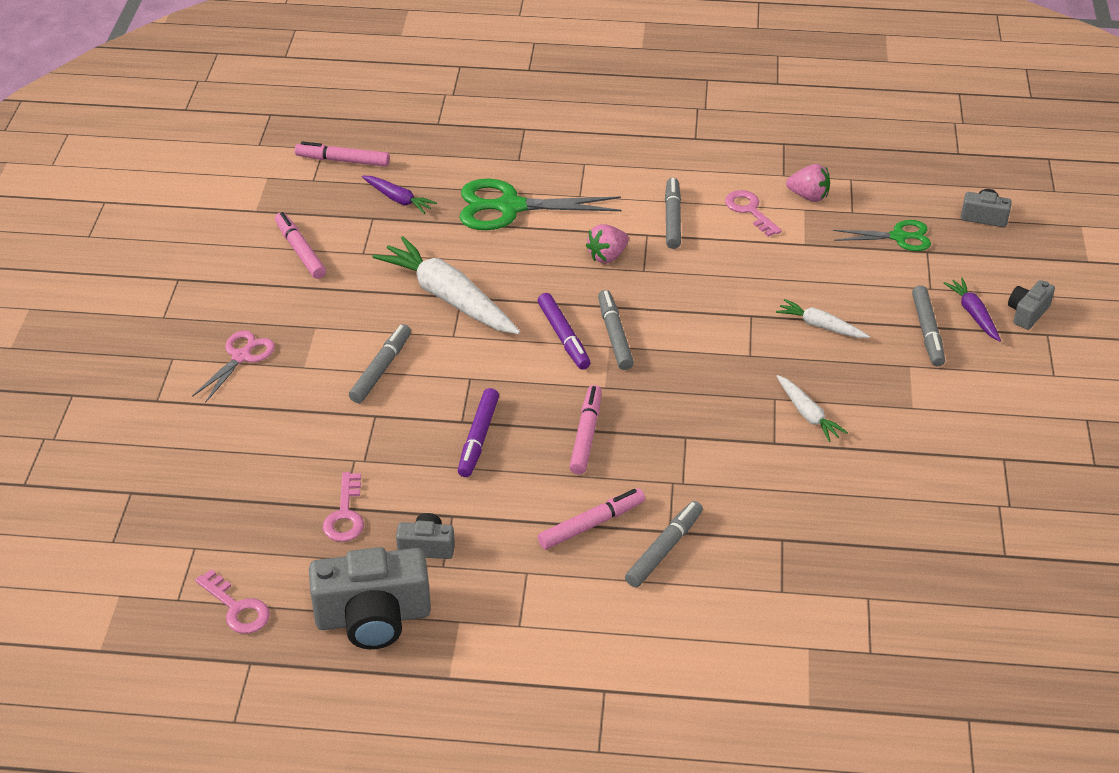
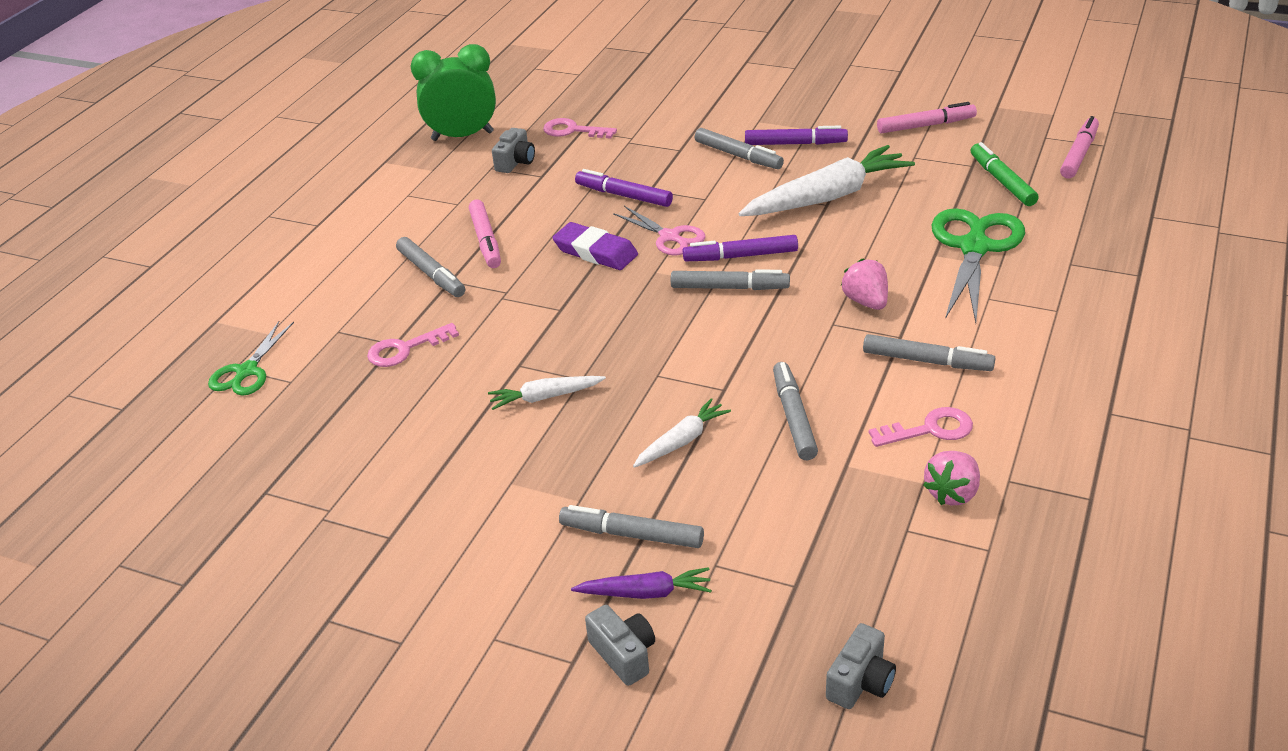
camera: 110 degrees right, 5 degrees down
(237, 608) = (510, 87): pink key -> pink key (405, 349)
(241, 357) = (783, 95): pink scissors -> pink scissors (669, 237)
(349, 332) = (795, 144): none -> purple marker
(373, 617) = (462, 136): grey camera -> green clock
(398, 199) = (1002, 181): purple carrot -> green marker
(586, 435) = (595, 252): pink marker -> purple eraser
(767, 274) = (793, 417): none -> grey marker
(898, 237) = (836, 563): green scissors -> green scissors (247, 371)

